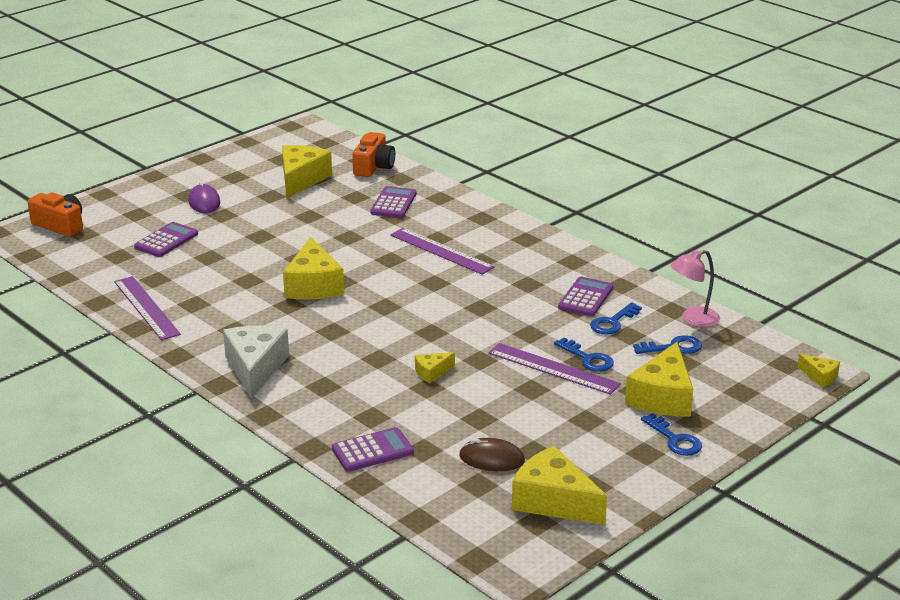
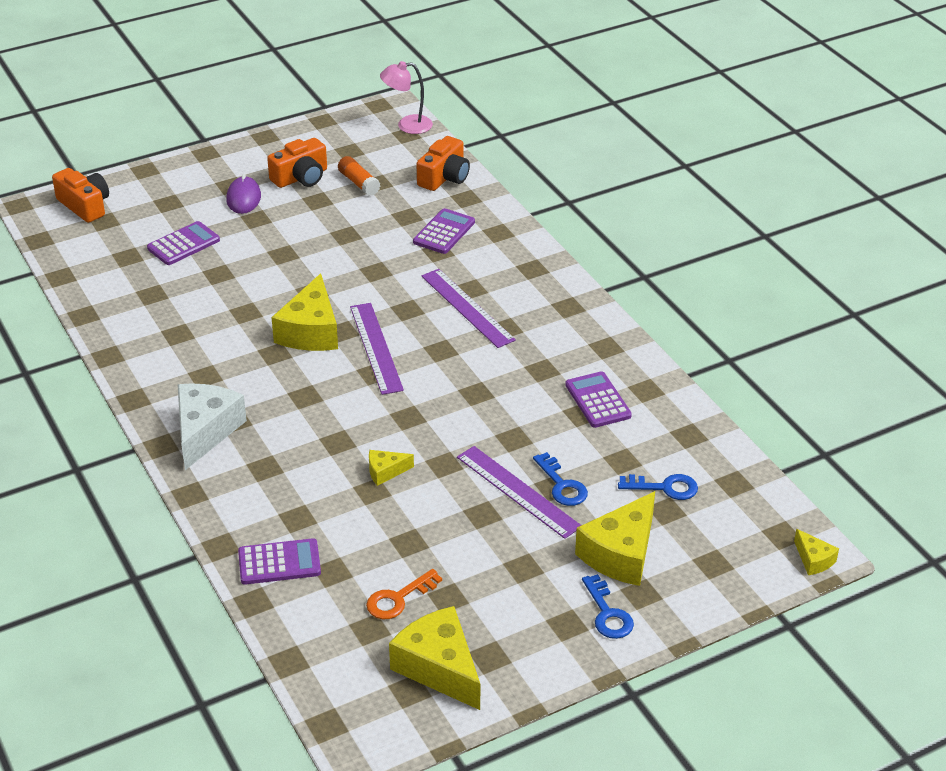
camera: 15 degrees right, 10 degrees up
(146, 307) = (128, 331): purple ruler -> purple ruler (376, 348)
(248, 182) = (301, 177): none -> orange camera
(301, 179) = (359, 183): yellow cheese -> orange glue stick
(491, 459) = (398, 598): brown mouse -> orange key
(585, 298) = (597, 400): purple calculator -> purple calculator turned 60 degrees counterclockwise
(613, 322) = (612, 440): blue key -> none
(693, 319) = (705, 453): pink lamp -> pink lamp (407, 125)

